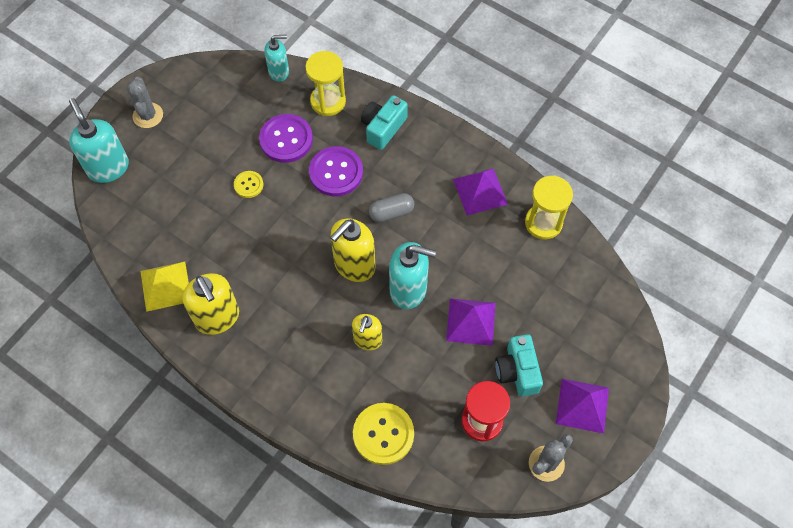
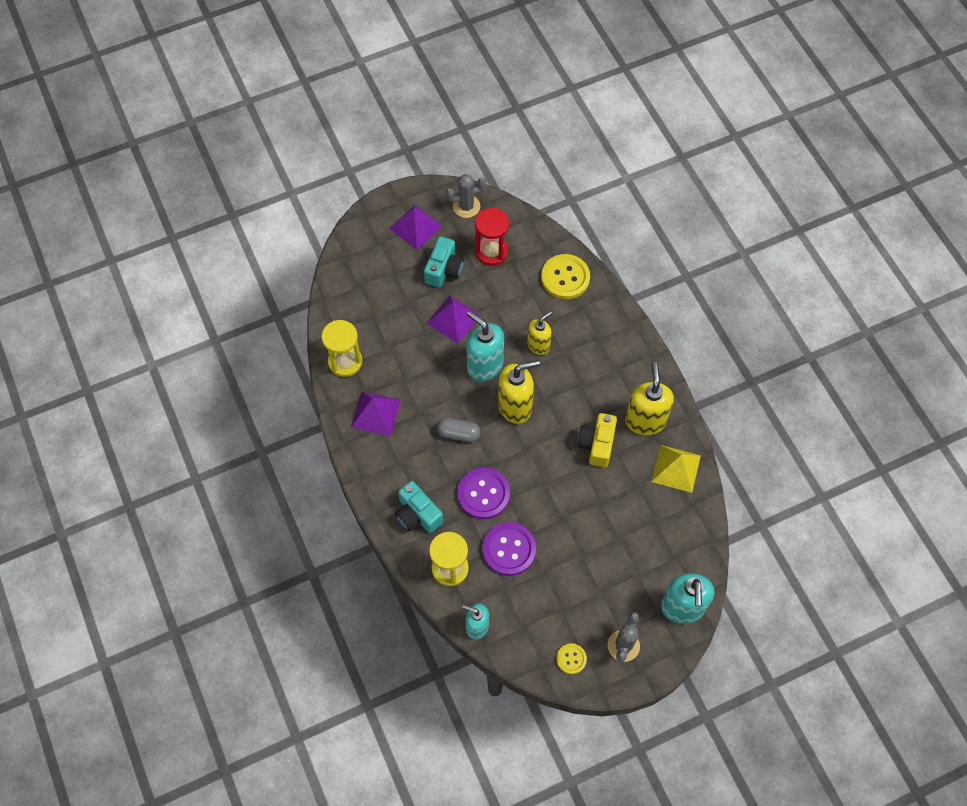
camera: 150 degrees left, 0 degrees up
(248, 185) = (564, 523): yellow button -> yellow button (571, 659)
(254, 269) = (597, 444): none -> yellow camera
(383, 128) = (417, 514): turquoise camera -> turquoise camera turned 75 degrees clockwise

